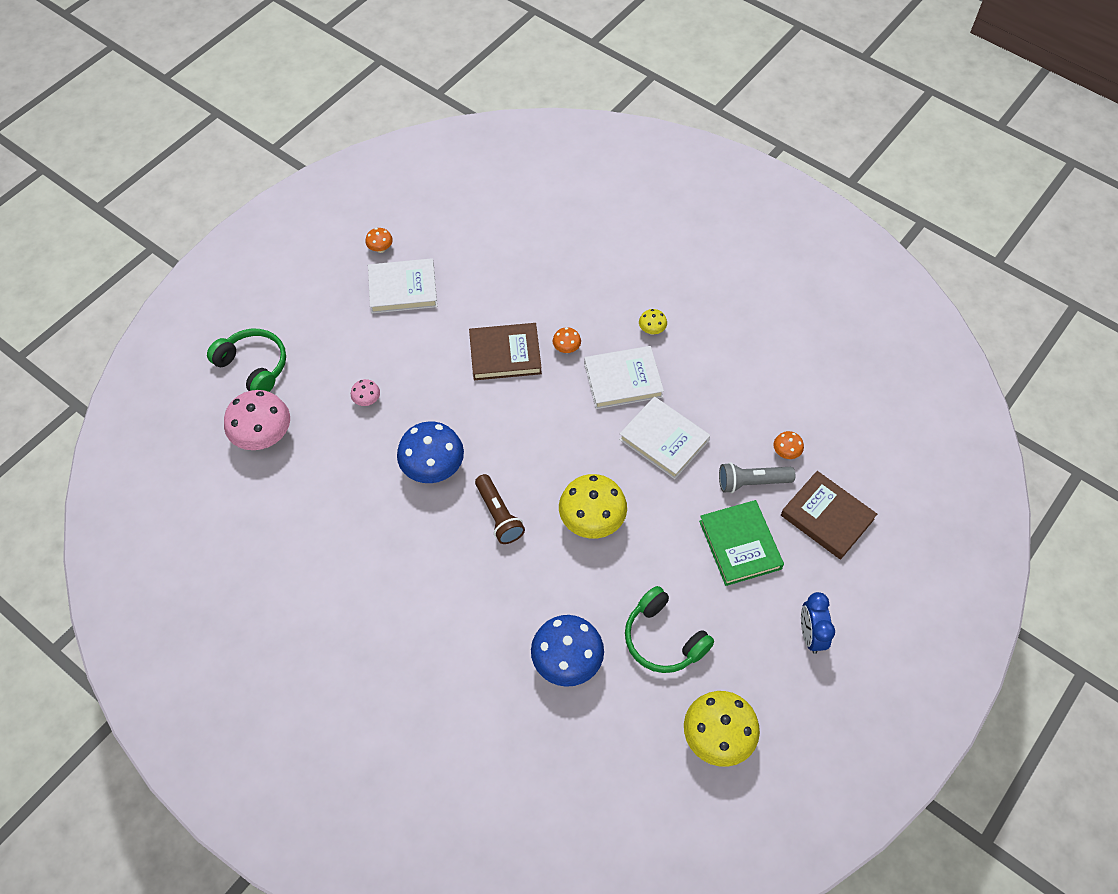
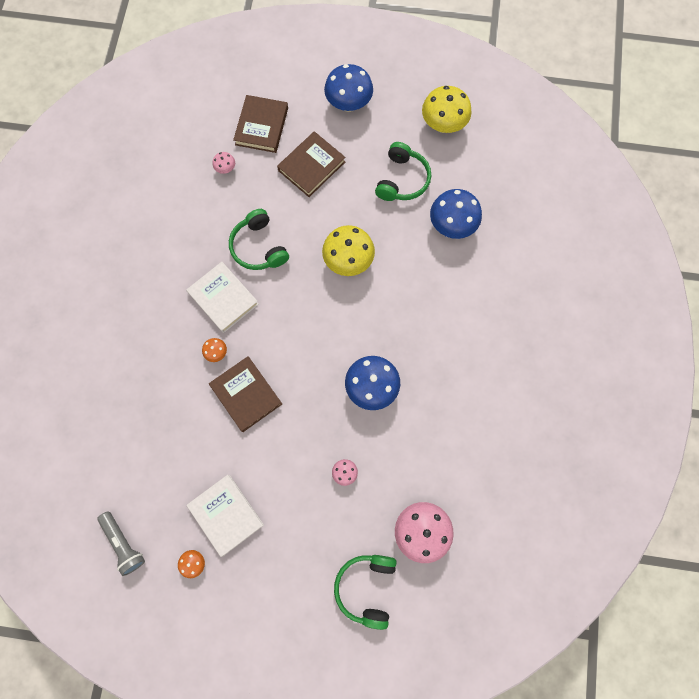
camera: 120 degrees left, 15 degrees up
(498, 515) = (380, 322): brown flashlight -> none
(652, 330) = (167, 301): yellow mushroom -> none
(664, 440) = (259, 247): white book -> green headphones
(740, 545) = (311, 166): green book -> brown book
(752, 482) = (261, 179): grey flashlight -> grey flashlight (123, 543)
(786, 452) = (226, 169): orange mushroom -> pink mushroom
(810, 635) = (348, 104): blue clock -> blue mushroom

